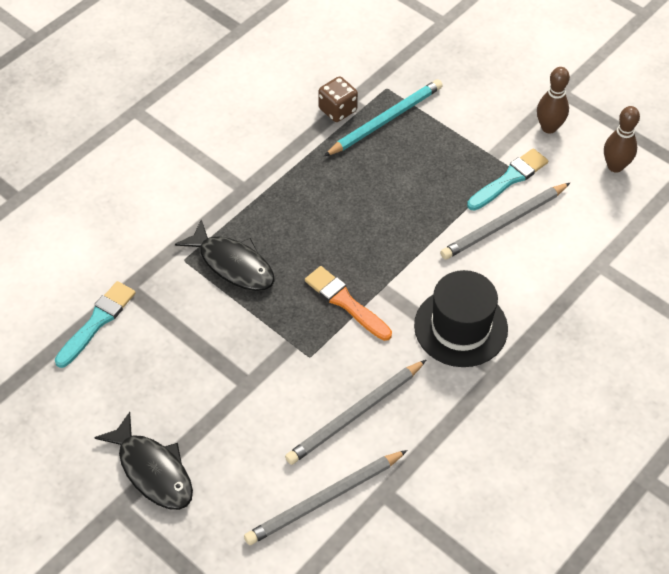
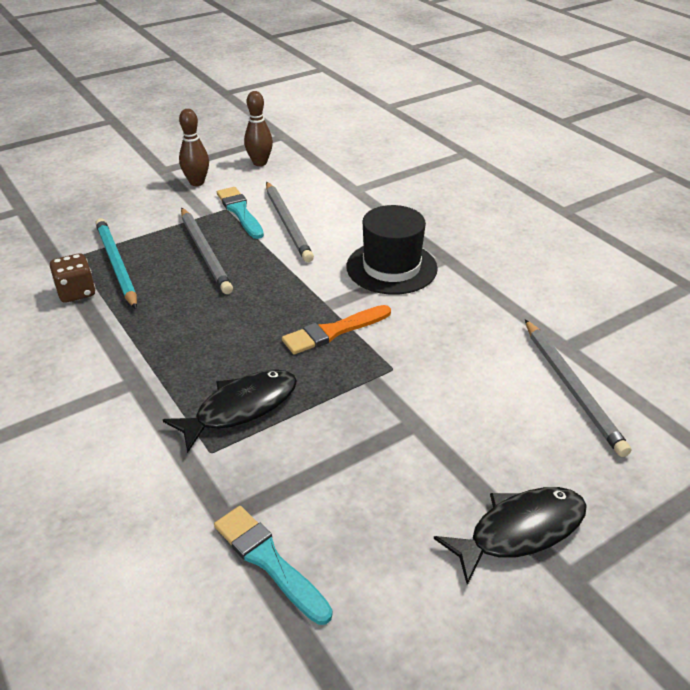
camera: 75 degrees left, 15 degrees down
(355, 415) = (473, 349): grey pencil -> grey pencil (205, 253)

